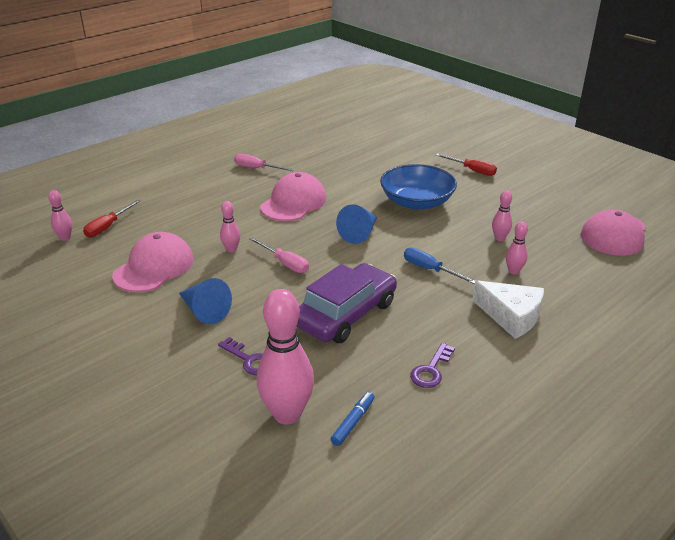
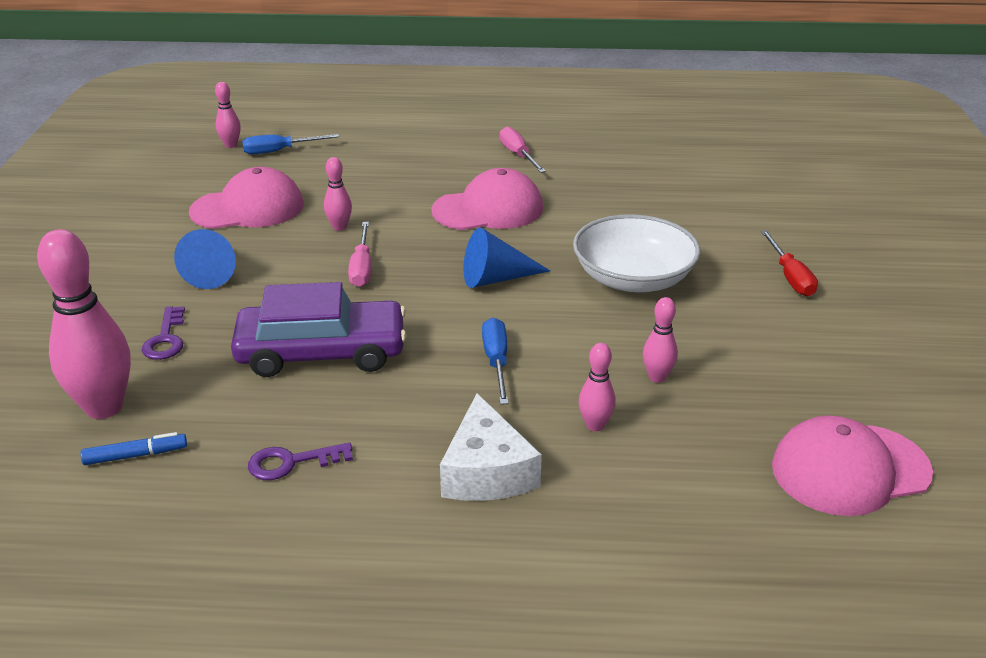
camera: 45 degrees right, 0 degrees up
(108, 226) = (280, 151): red screwdriver -> blue screwdriver
(416, 202) = (633, 278): blue bowl -> white bowl

